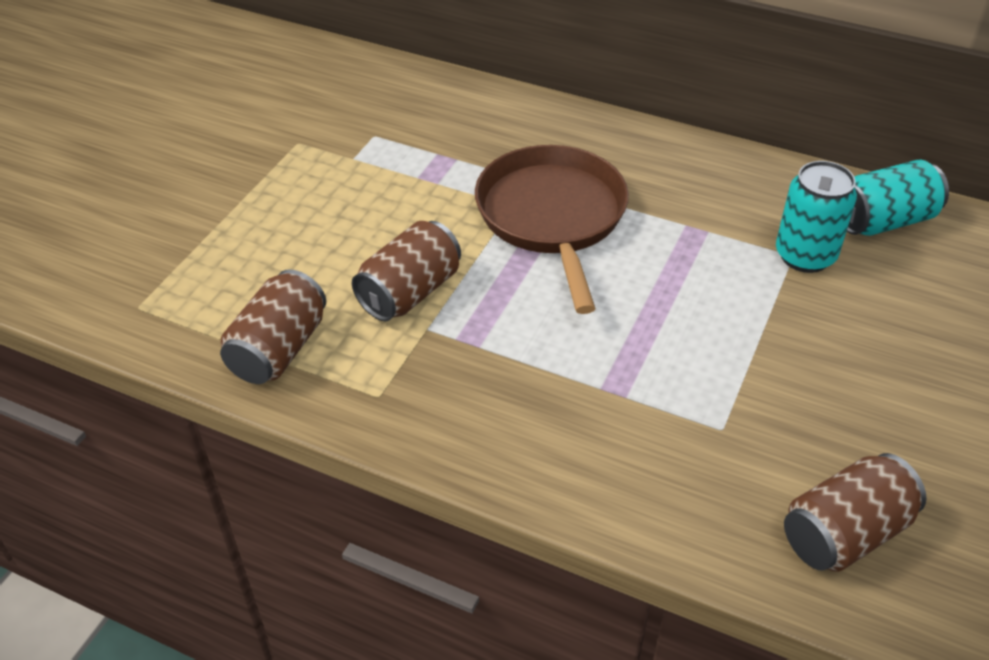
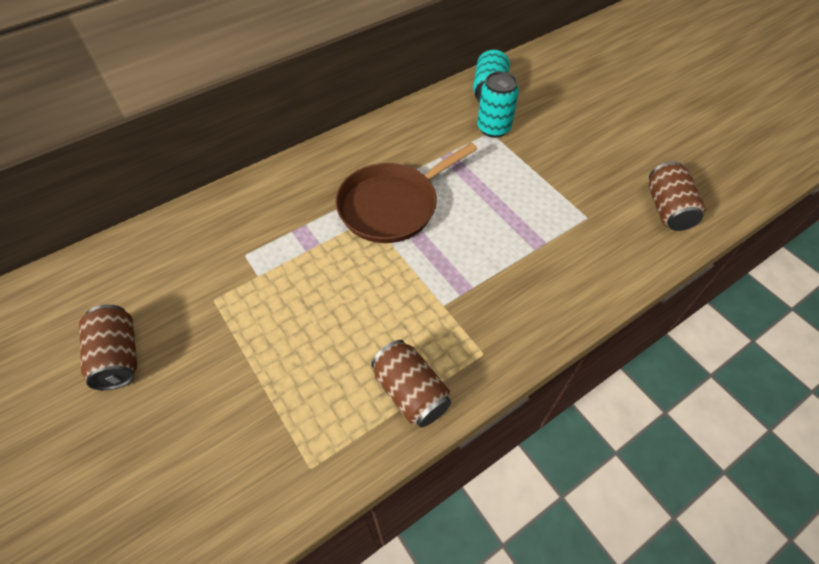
camera: 60 degrees left, 10 degrees up
(409, 292) = (407, 300): brown can -> brown can (118, 356)
(552, 216) = (392, 206): brown pan -> brown pan turned 60 degrees counterclockwise

